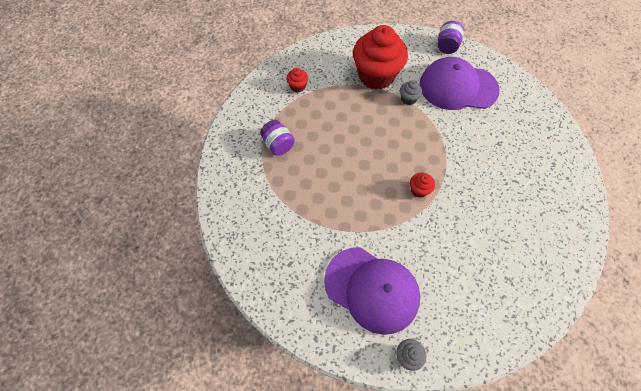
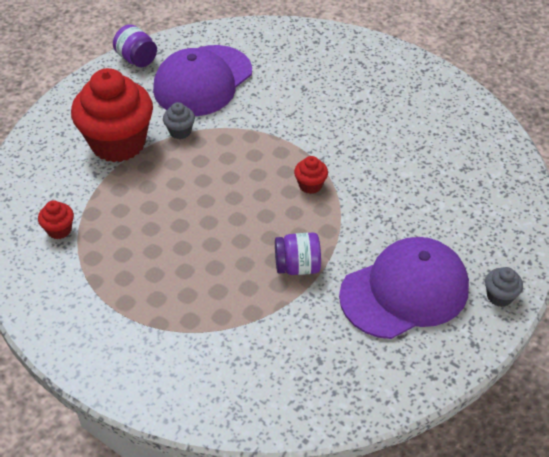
camera: 60 degrees left, 15 degrees down
(278, 145) = (134, 294): purple jar -> purple jar (297, 266)

